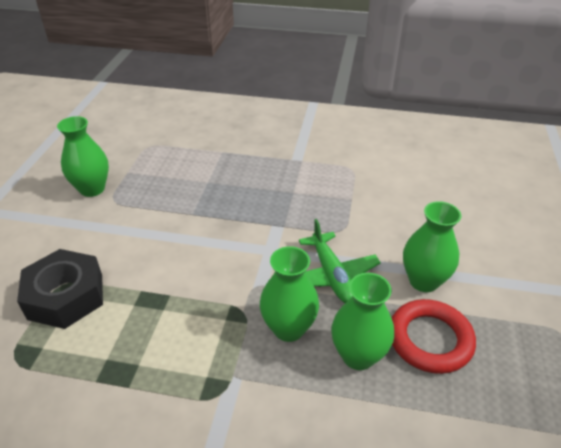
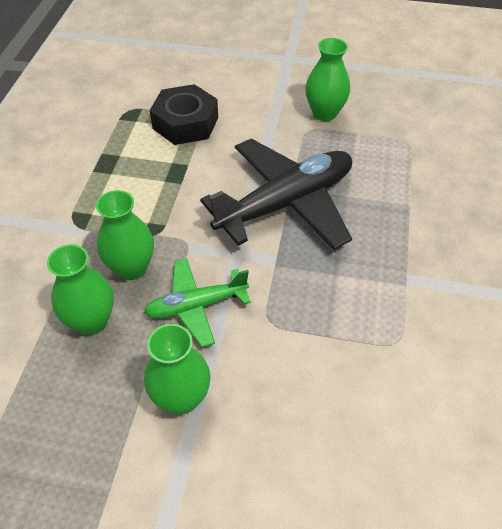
camera: 90 degrees right, 10 degrees up
(211, 217) = (286, 203): none -> black plane
(430, 339) = (99, 388): red ring -> none

